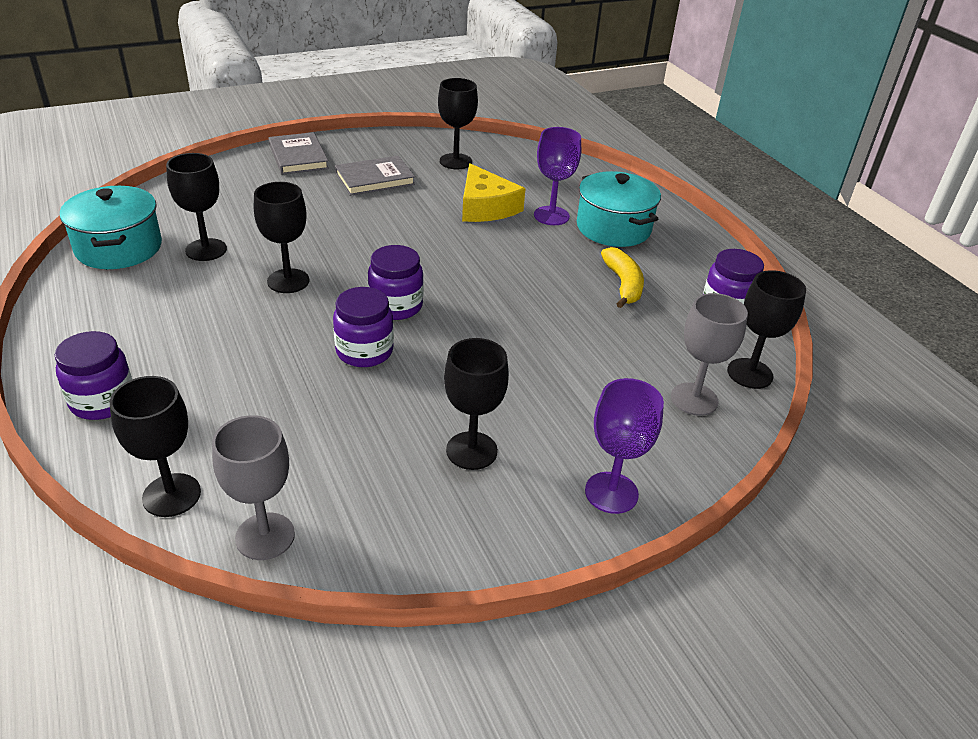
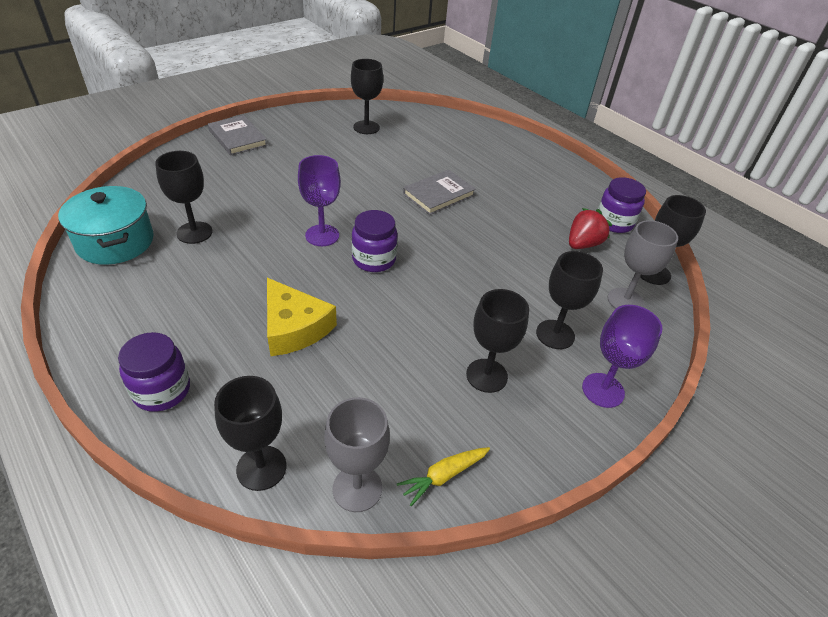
camera: 15 degrees left, 5 degrees up
(288, 281) = (277, 251): black goblet -> black goblet (555, 334)
(364, 351) = (366, 304): purple jar -> none
(368, 544) = (443, 476): none -> yellow carrot
(375, 179) = (309, 150): grey book -> grey book (439, 195)
(485, 207) = (406, 163): yellow cheese -> yellow cheese (294, 327)
(551, 216) = (458, 164): purple goblet -> purple goblet (322, 235)
(613, 228) = (507, 169): turquoise pot -> none
(623, 284) = (535, 214): yellow banana -> none
(670, 327) = (583, 244): none -> red strawberry

